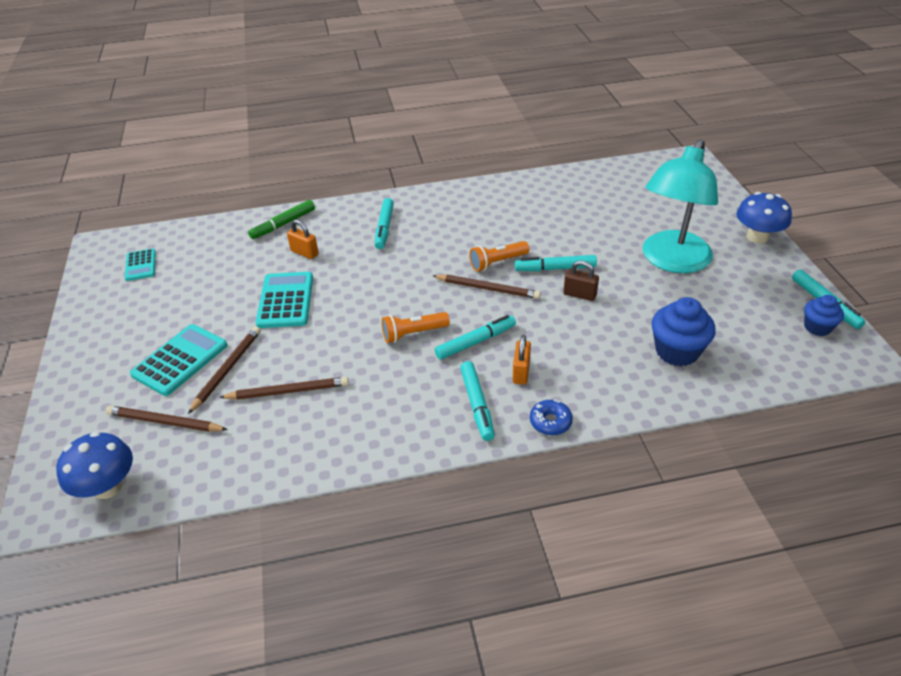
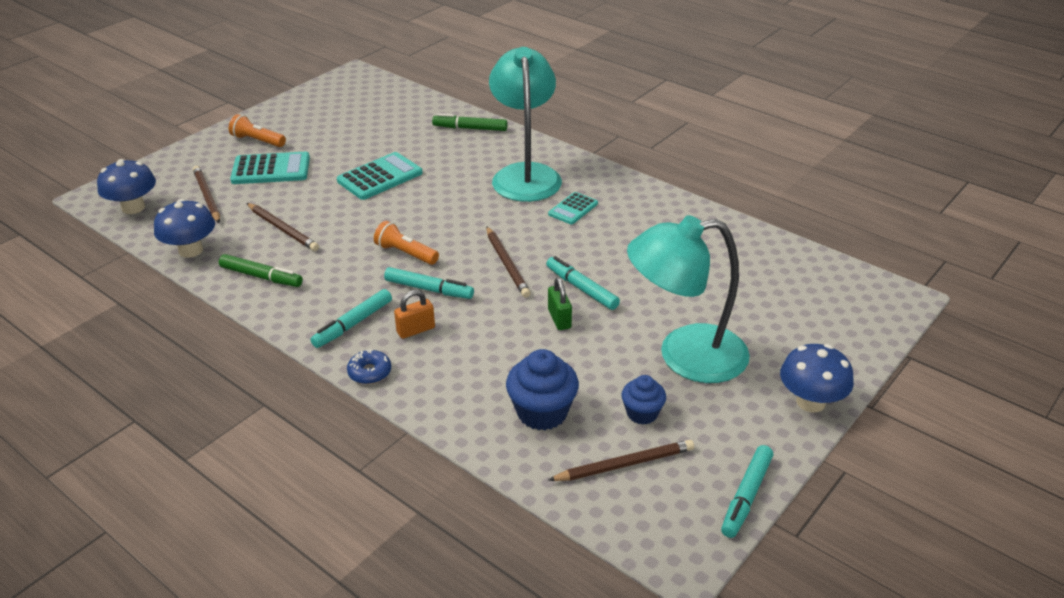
camera: 50 degrees right, 5 degrees down
(140, 265) = (351, 100): turquoise calculator -> turquoise calculator (573, 209)
(227, 370) = (280, 193): brown pencil -> brown pencil (624, 464)
(243, 469) = (190, 250): none -> blue mushroom
(304, 253) = (446, 155): orange padlock -> none
(345, 435) = (261, 277): none -> green marker
(384, 228) = (525, 174): turquoise marker -> turquoise lamp
(497, 262) = (550, 253): orange flashlight -> orange flashlight (257, 141)
(579, 294) = (559, 319): brown padlock -> green padlock
(817, 327) = (694, 503): blue cupcake -> blue cupcake (642, 413)

